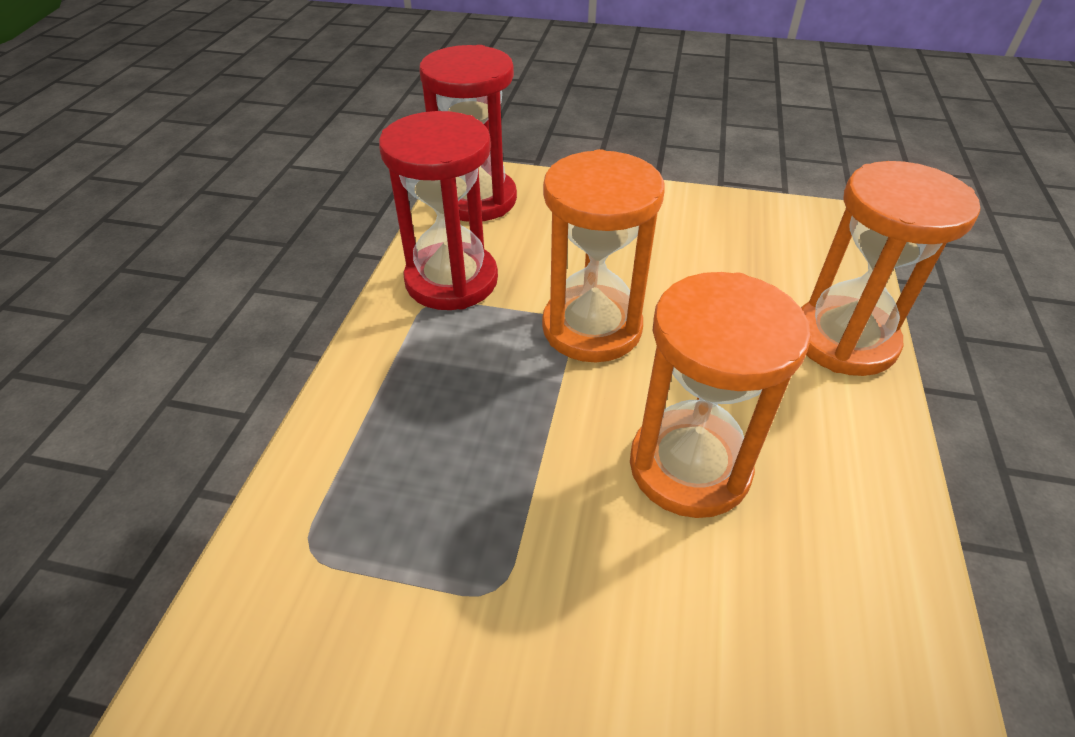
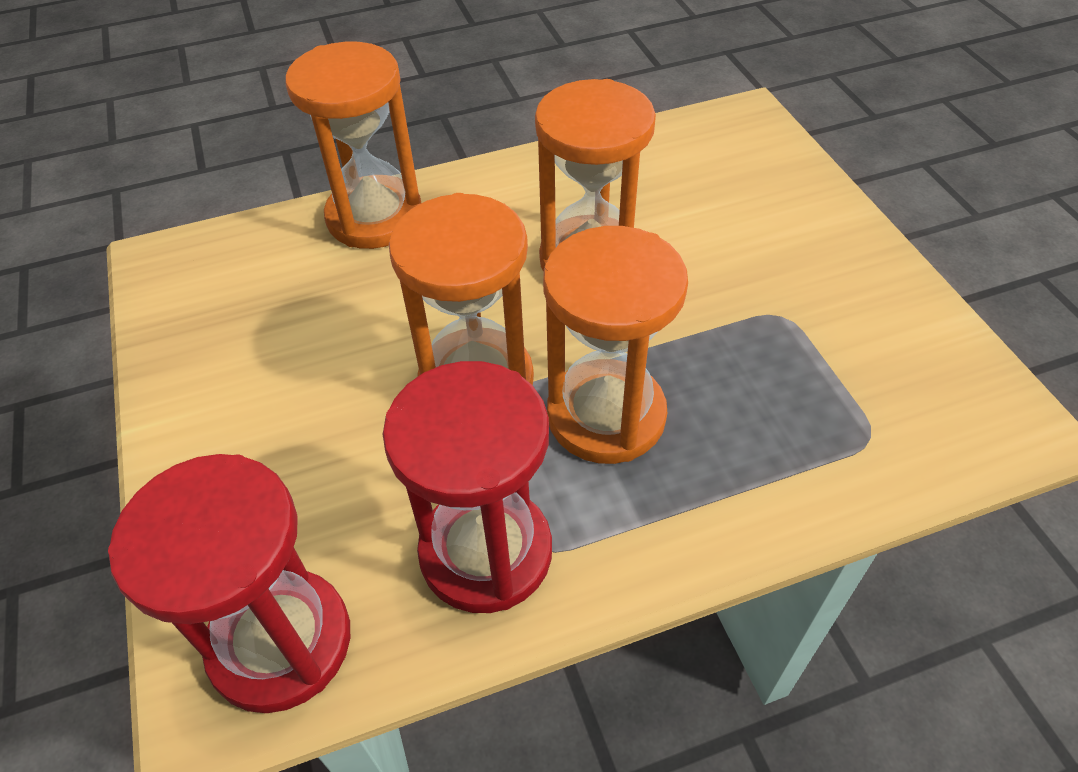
camera: 120 degrees left, 5 degrees up
(497, 382) = (606, 415): none -> orange hourglass

